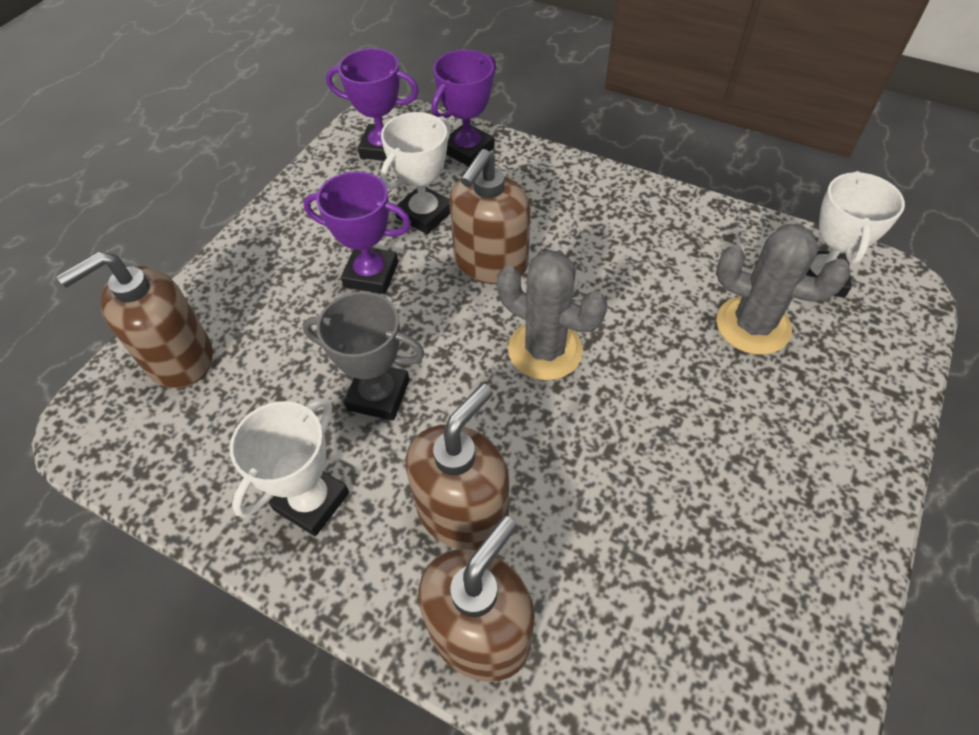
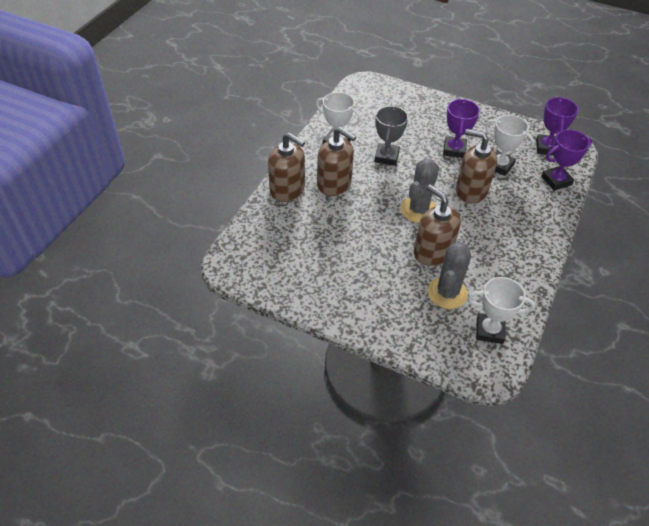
camera: 85 degrees right, 5 degrees down
(178, 358) = (398, 99): brown soap dispenser -> brown soap dispenser (432, 252)
(468, 150) = (556, 181): purple trophy -> purple trophy turned 60 degrees counterclockwise

